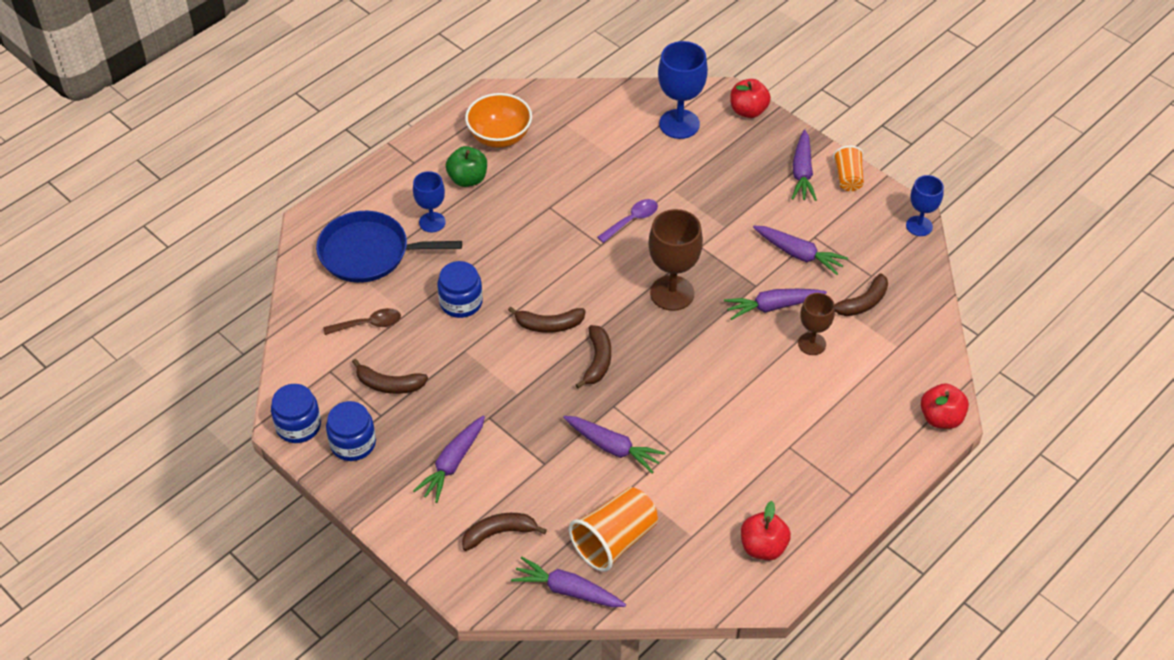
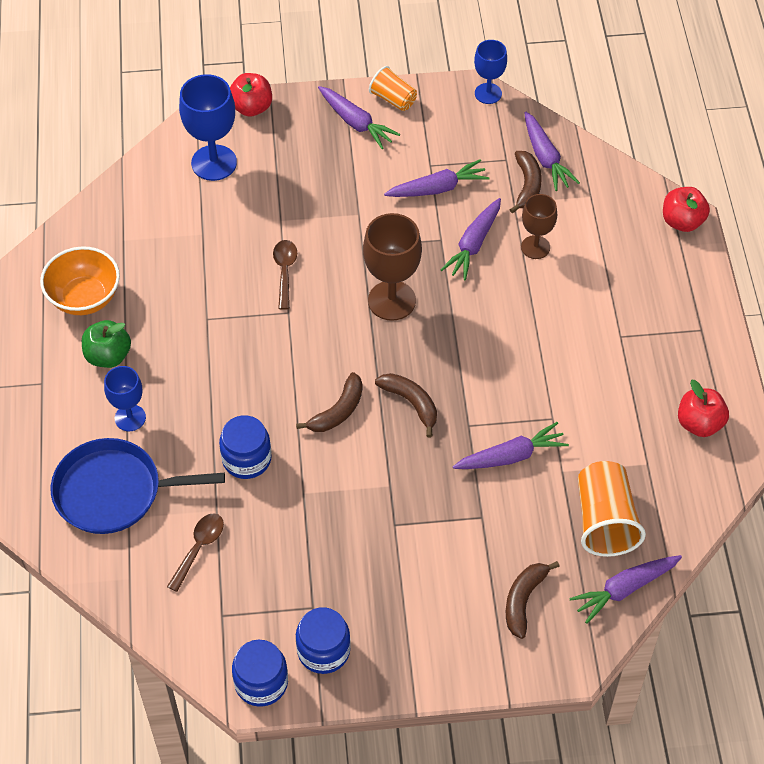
camera: 50 degrees left, 5 degrees up
(369, 253) = (114, 491): blue pan -> blue pan turned 45 degrees clockwise
(389, 384) = (284, 578): brown banana -> none
(452, 463) = (418, 586): purple carrot -> purple carrot (545, 158)
(632, 220) = (285, 271): purple spoon -> brown spoon

